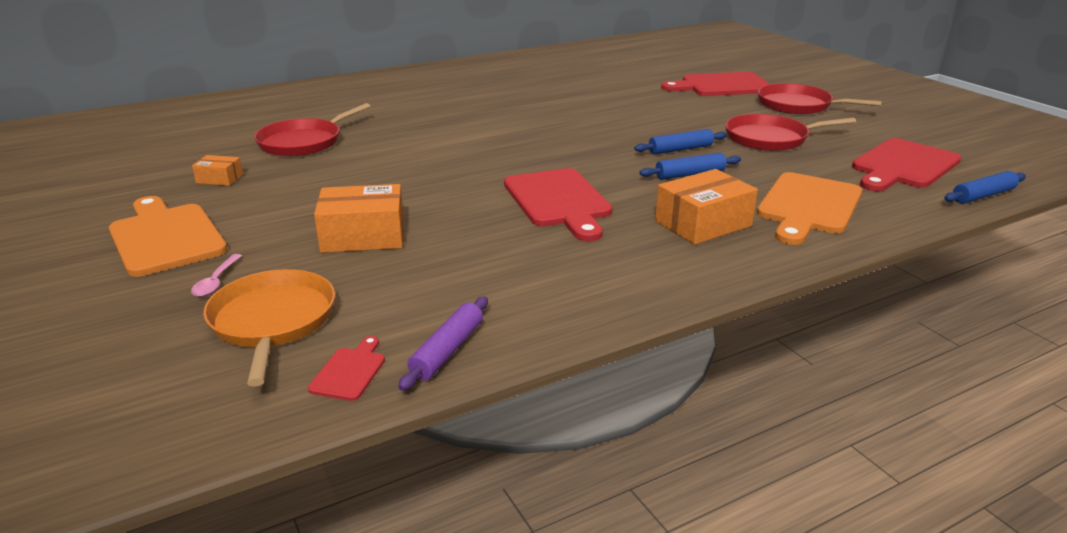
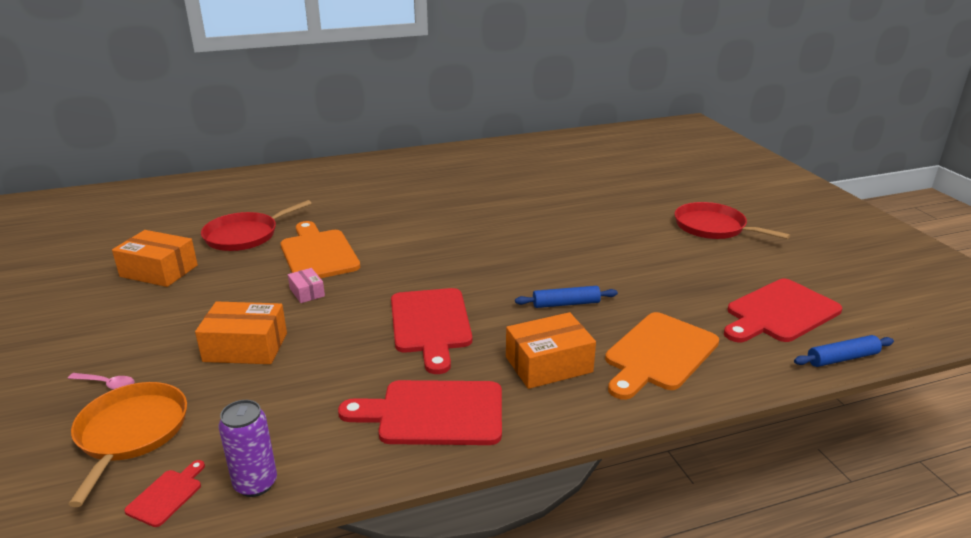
camera: 10 degrees right, 0 degrees up
(166, 237) = (89, 331): orange cutting board -> orange cutting board (318, 253)
(216, 281) = (107, 384): pink spoon -> pink spoon turned 90 degrees counterclockwise
(219, 179) = (159, 271): orange box -> orange box, size x1.89
(405, 185) = (307, 292): none -> pink box
(447, 351) = (255, 484): purple rolling pin -> purple can
(680, 149) = (572, 272): blue rolling pin -> none
(721, 85) = (650, 197): red cutting board -> red cutting board (433, 413)
(770, 138) = (664, 266): red pan -> none

